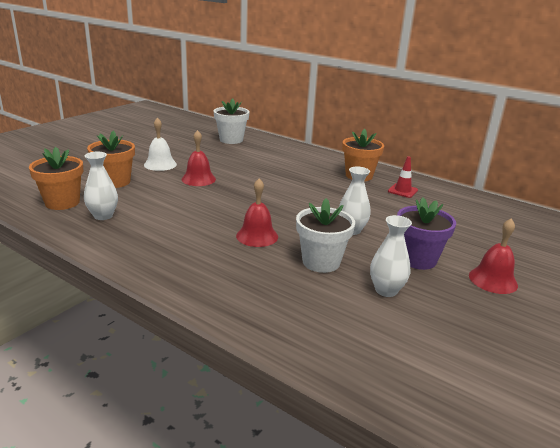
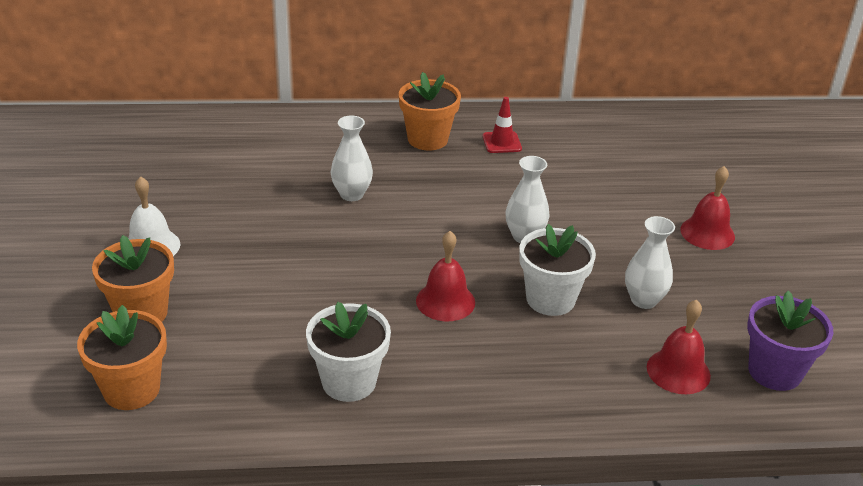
camera: 40 degrees left, 10 degrees up
(103, 216) = (225, 377): white vase -> white vase (351, 194)
(198, 179) = (247, 246): red bell -> red bell (678, 371)
(231, 140) = (176, 144): white flower pot -> white flower pot (349, 382)
(417, 259) = (625, 243): purple flower pot -> purple flower pot (774, 372)

